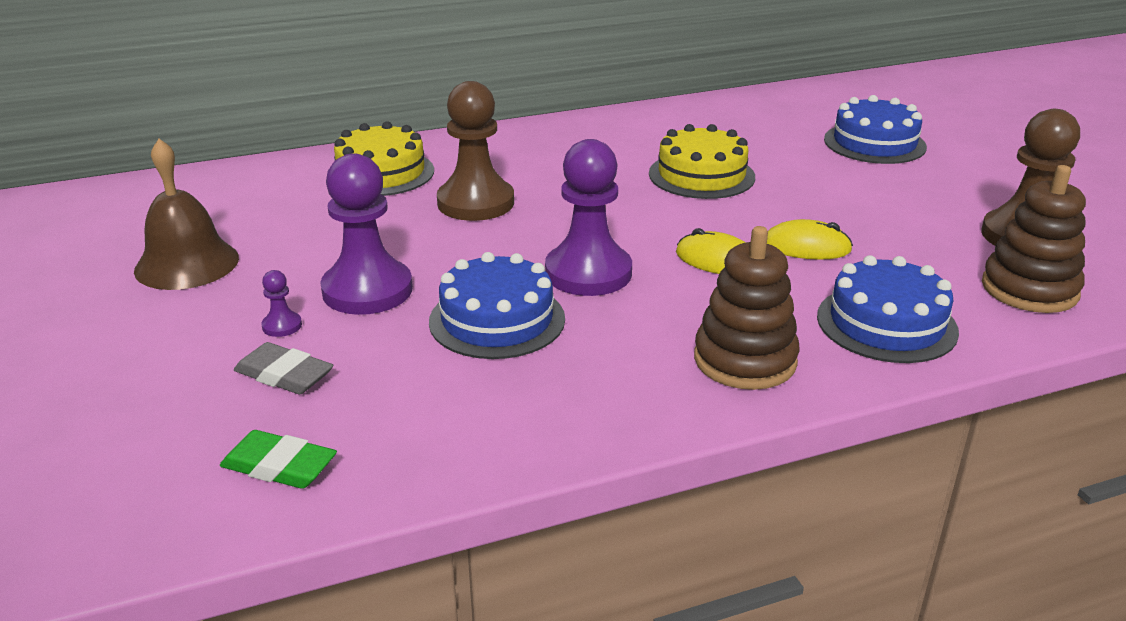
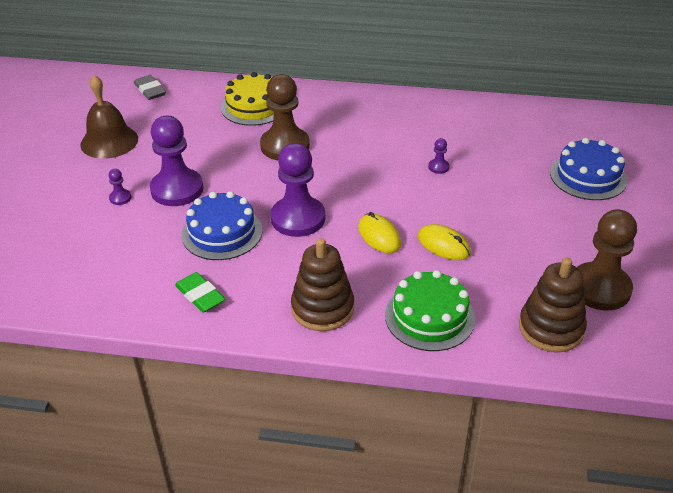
camera: 30 degrees right, 10 degrees up
(279, 466) = (56, 279): green eraser -> green eraser (200, 295)
(284, 375) = (98, 228): grey eraser -> grey eraser (150, 90)
(701, 175) = (438, 167): yellow cake -> purple pawn
(886, 323) = (429, 317): blue cake -> green cake

